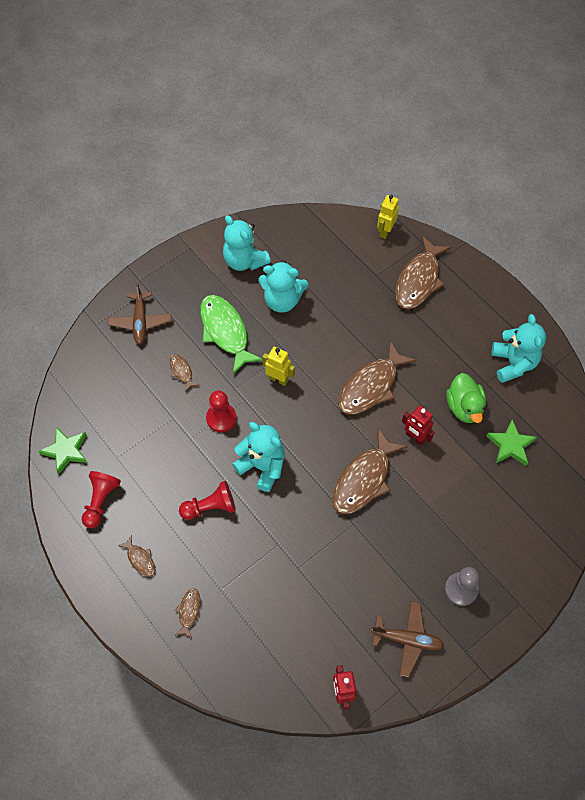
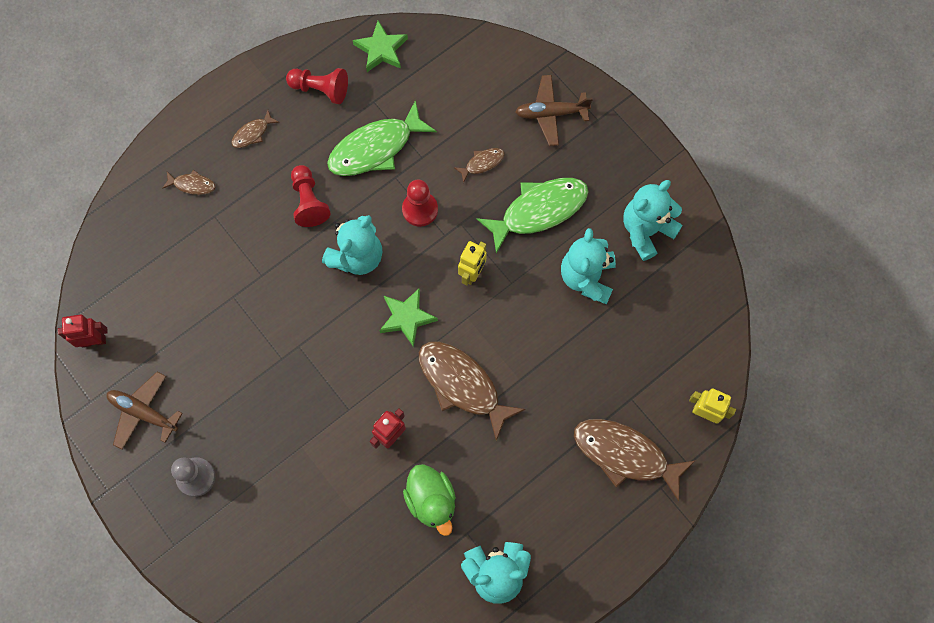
camera: 90 degrees right, 10 degrees up
(162, 454) = (375, 148): none -> green fish
(364, 479) = (337, 372): brown fish -> none
(407, 639) = (143, 412): brown plane -> brown plane turned 105 degrees clockwise
(464, 407) = (431, 501): green duck -> green duck turned 105 degrees counterclockwise
(510, 445) = (377, 556): green star -> green star (407, 318)

